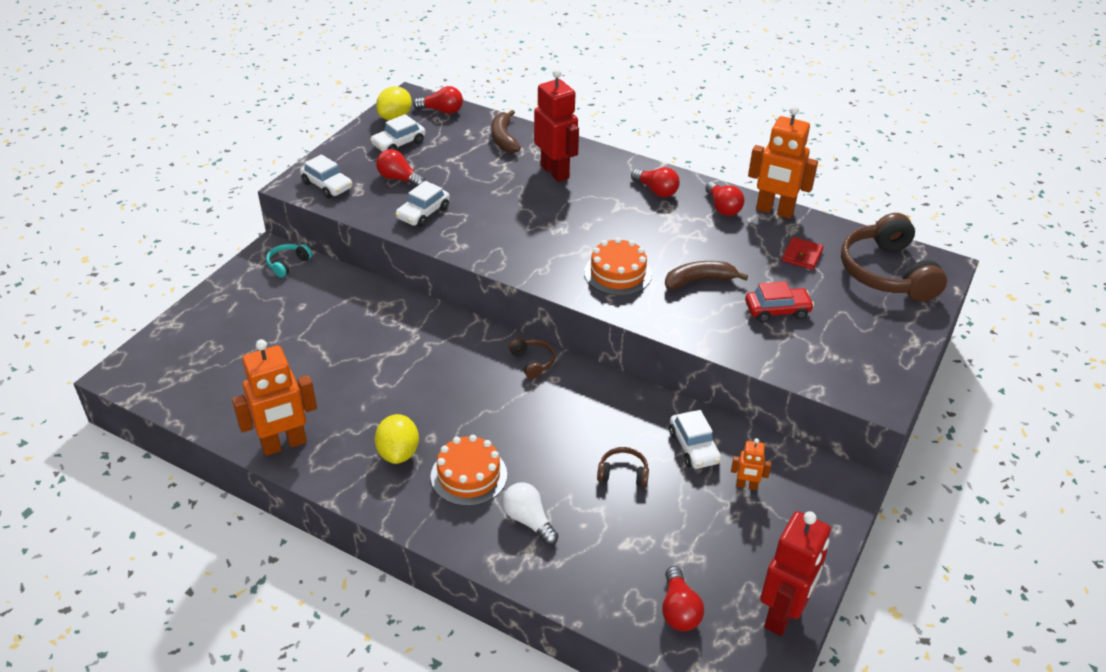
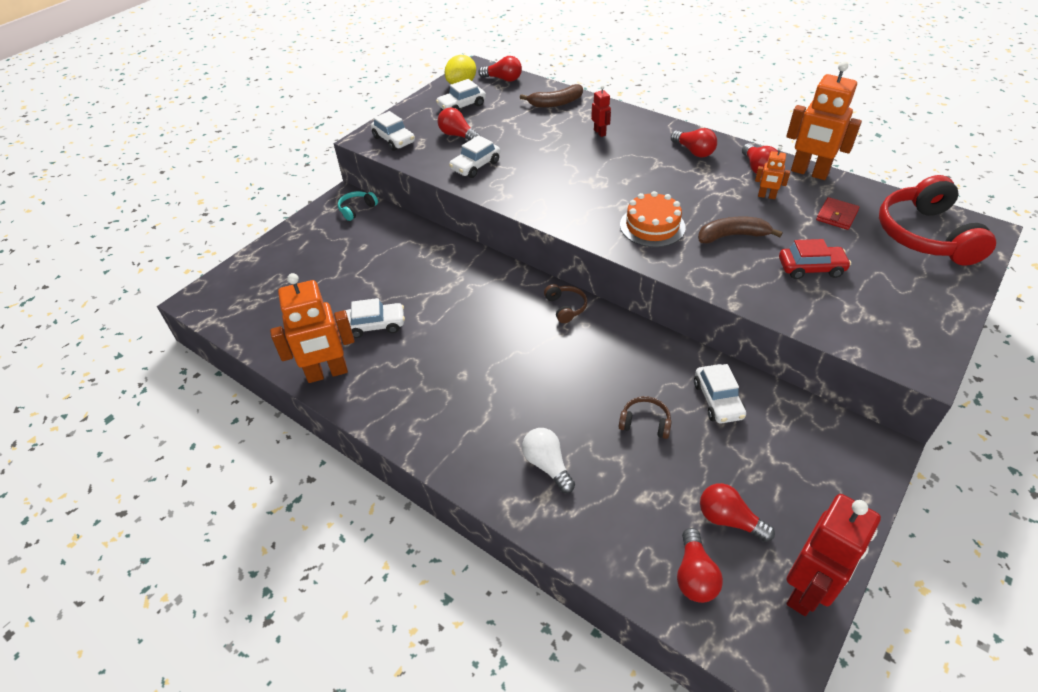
camera: 10 degrees right, 5 degrees up
(329, 391) = (375, 325): none -> white car
(398, 453) = (430, 388): yellow lemon -> none
(469, 475) = (494, 415): orange cake -> none
(504, 138) = (556, 103): brown banana -> brown banana turned 105 degrees counterclockwise
(555, 172) = (600, 132): red robot -> red robot, size x0.48
(709, 558) = (729, 520): none -> red light bulb
(746, 486) = (771, 444): orange robot -> orange robot (766, 196)
(887, 273) = (925, 235): brown headphones -> red headphones

